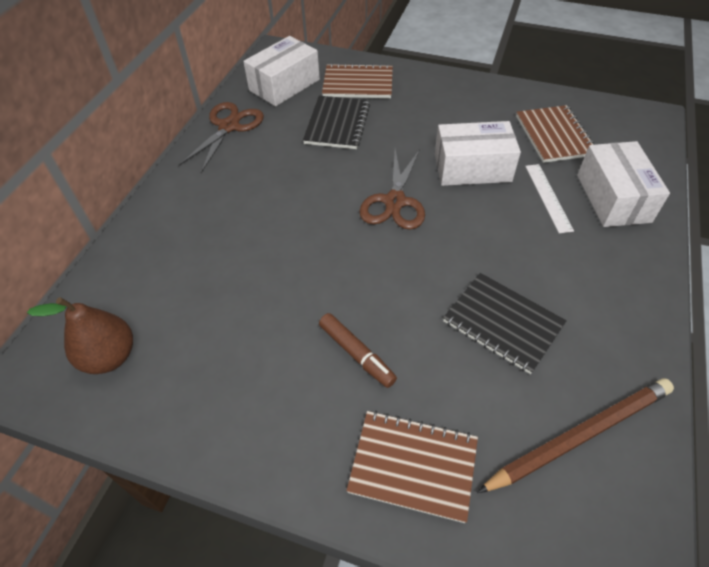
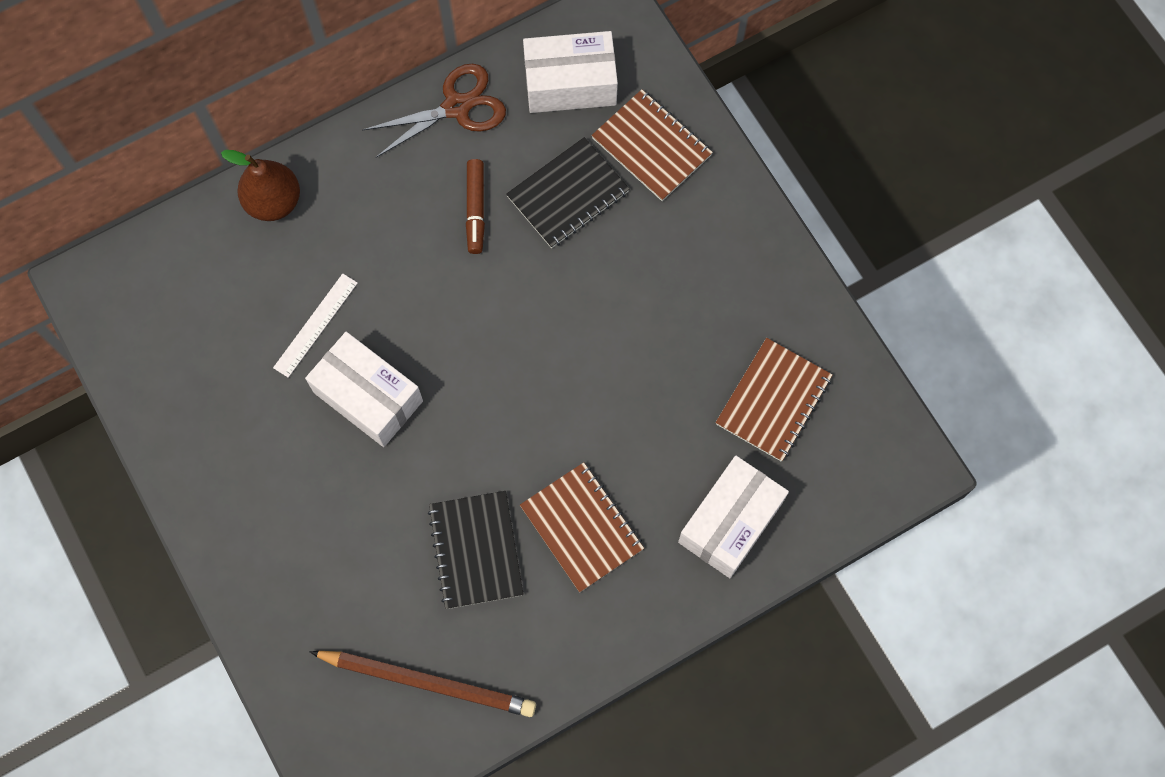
camera: 40 degrees right, 20 degrees up
(110, 357) = (155, 315): brown pear -> brown pear (274, 202)
(356, 353) = (336, 474): brown marker -> brown marker (476, 209)
(395, 201) = (521, 348): brown scissors -> none
(413, 466) = (290, 596): brown notebook -> brown notebook (581, 528)
(472, 168) = (639, 370): white box -> white box (368, 396)
(548, 197) = (669, 467): white ruler -> white ruler (315, 325)

